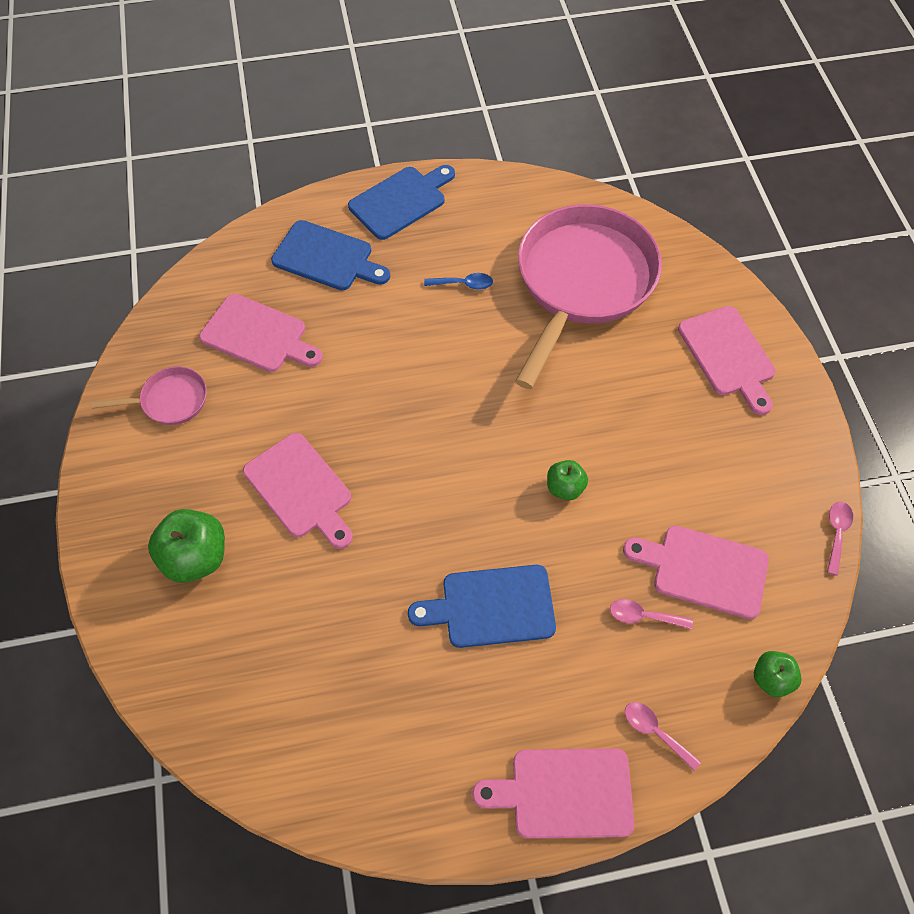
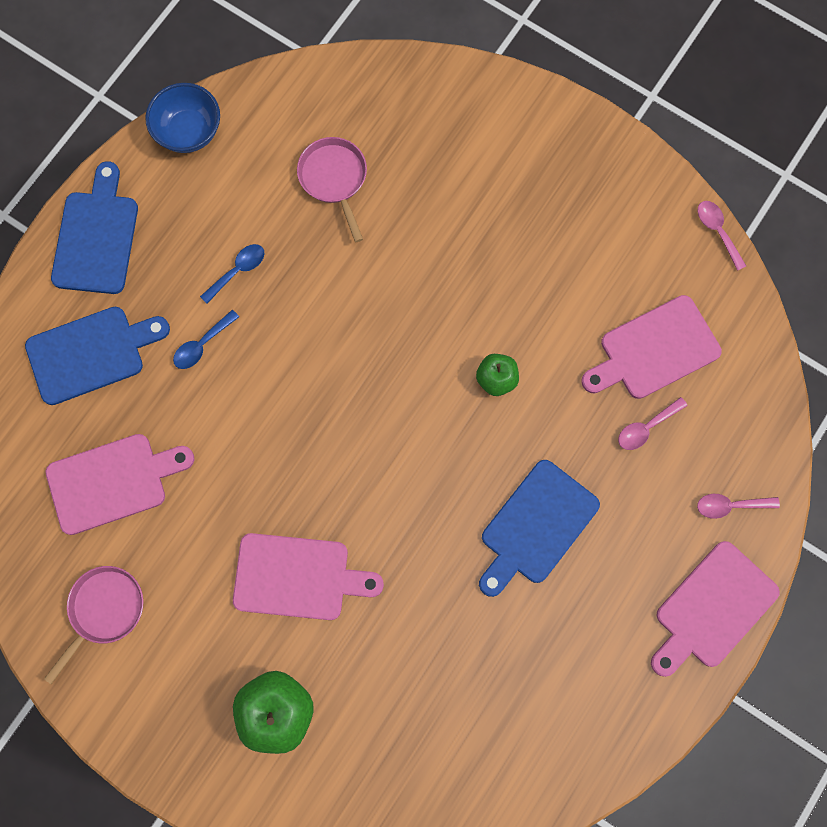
camera: 45 degrees left, 15 degrees up
(396, 306) = (202, 345): none -> blue spoon
(518, 189) = (189, 131): none -> blue bowl
(582, 282) = (334, 179): pink pan -> pink pan, size x0.43
(728, 355) = (511, 145): pink cutting board -> none
(771, 678) = (769, 390): green apple -> none

